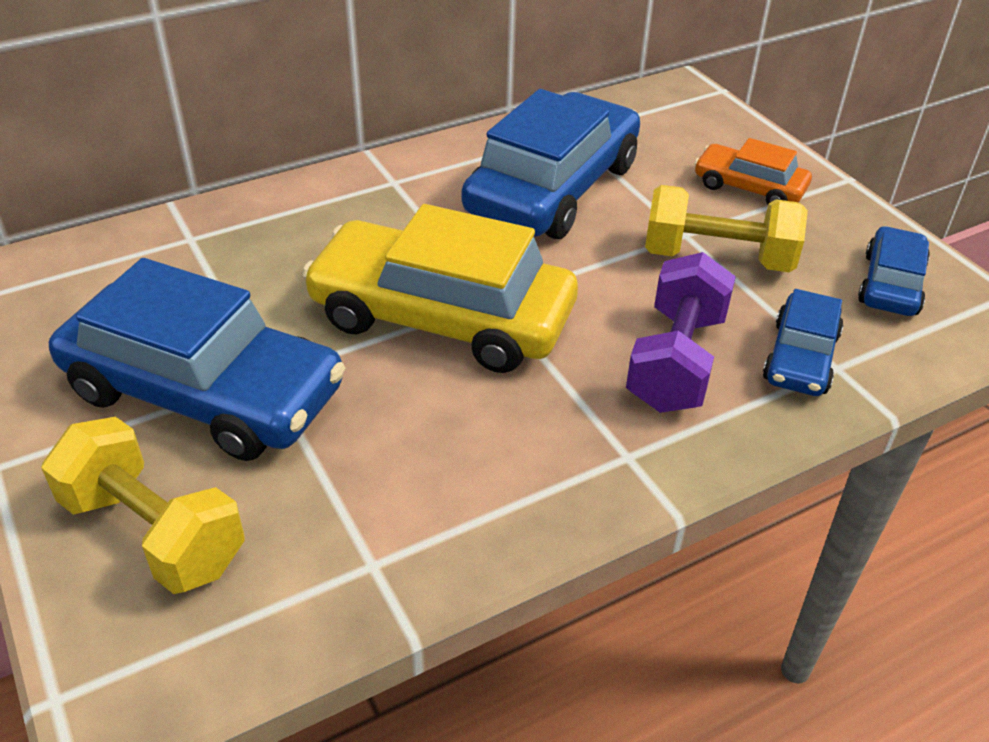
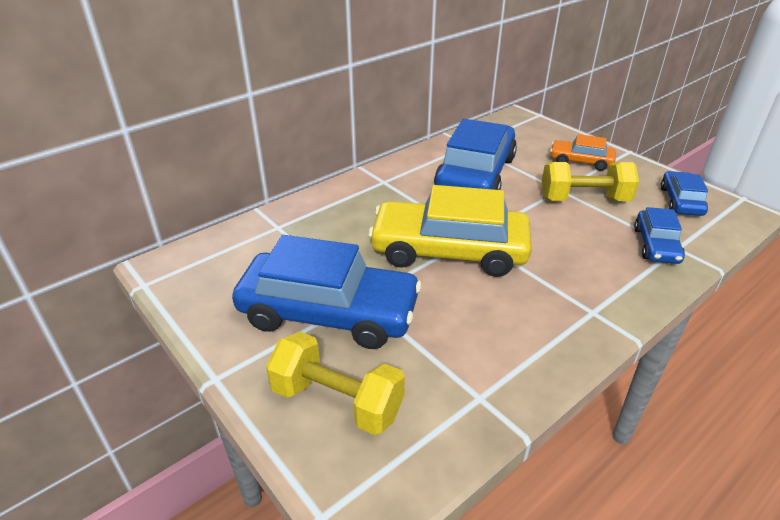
camera: 10 degrees left, 5 degrees down
(675, 361) = (591, 257): purple dumbbell -> none

